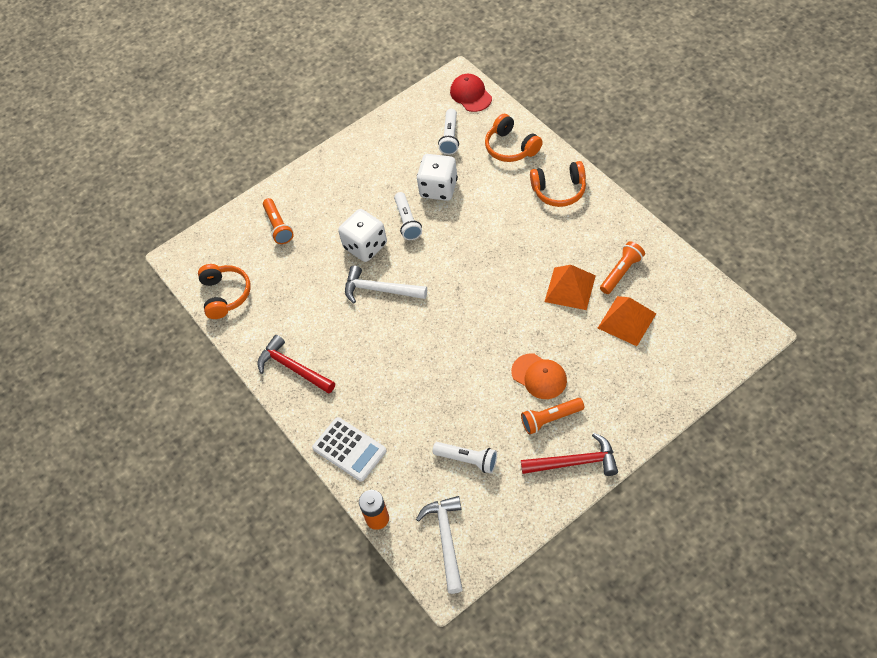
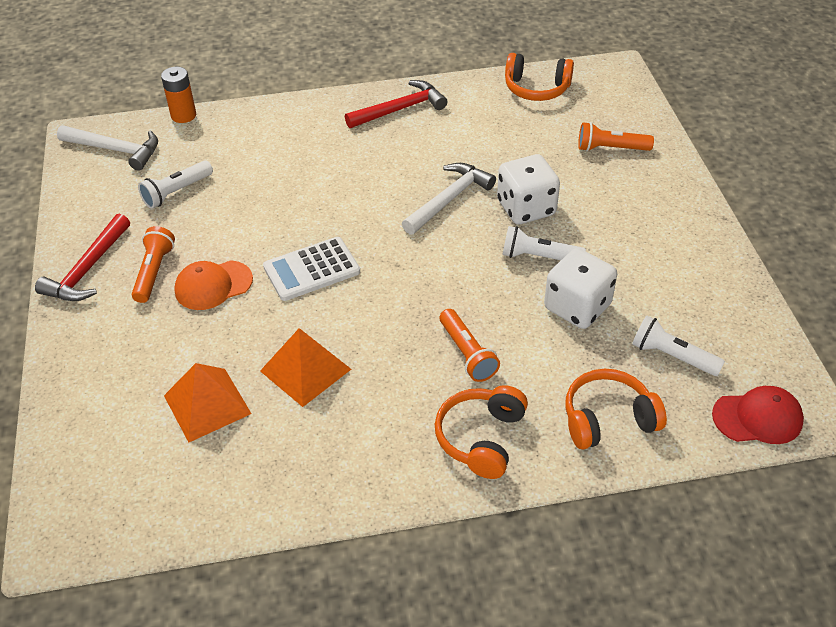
camera: 110 degrees right, 10 degrees down
(349, 449) = (271, 119): white calculator -> white calculator (311, 269)
(621, 272) = (283, 438): orange flashlight -> orange flashlight (467, 353)

